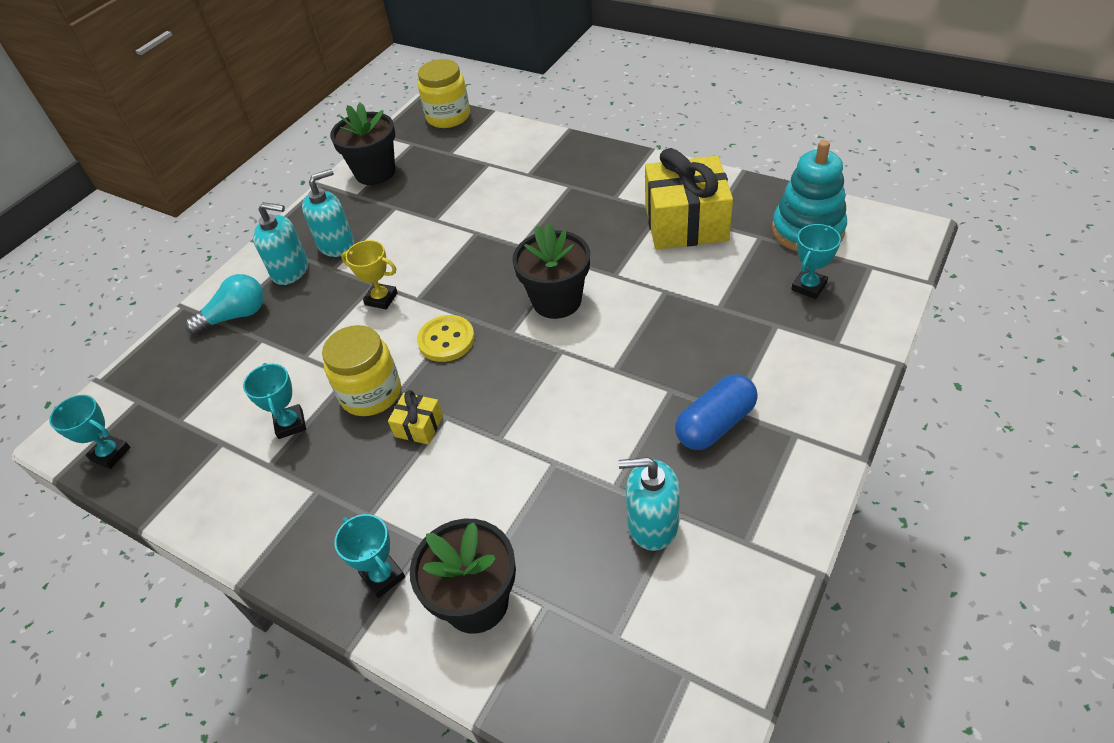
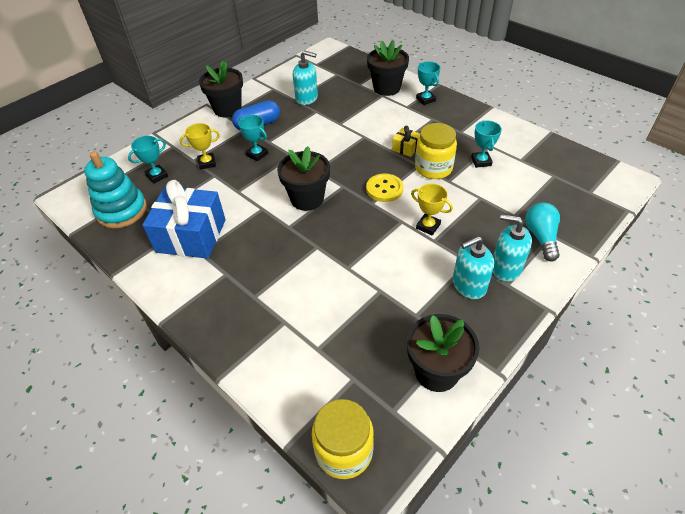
camera: 170 degrees left, 0 degrees up
(110, 454) = (590, 165): turquoise trophy -> turquoise trophy (257, 154)
(236, 316) = (541, 237): turquoise light bulb -> turquoise light bulb turned 105 degrees clockwise
(686, 223) = (191, 236): yellow gift -> blue gift
(748, 324) = (207, 163): none -> yellow trophy
(805, 452) = (227, 109): none -> black flower pot

